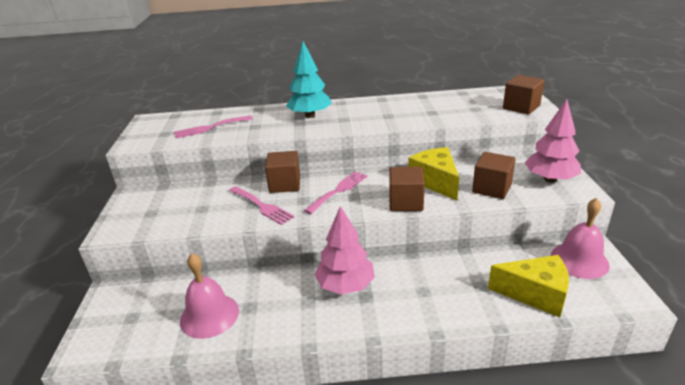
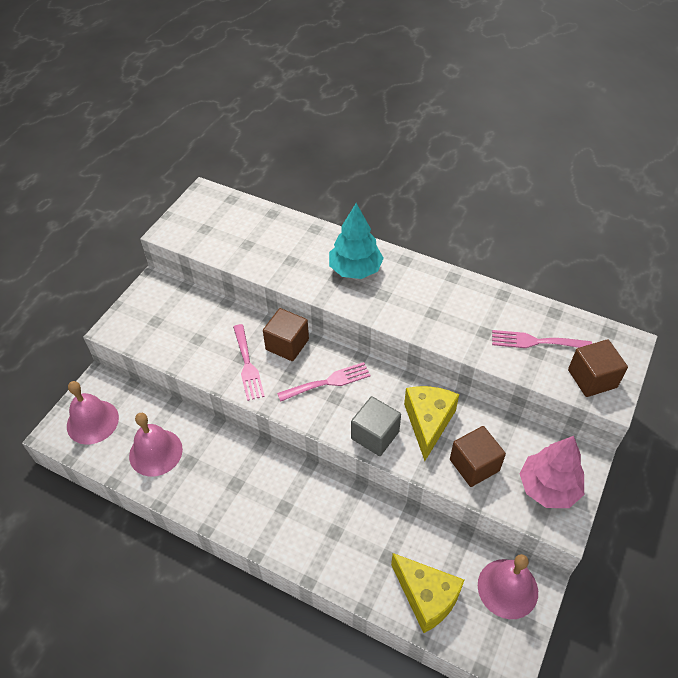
camera: 30 degrees right, 20 degrees up
(121, 323) = (92, 421): none -> pink bell
(210, 128) = (249, 240): pink fork -> pink fork (535, 341)
(345, 286) = (276, 486): pink tree -> none
(406, 202) = (375, 435): brown cube -> grey cube

